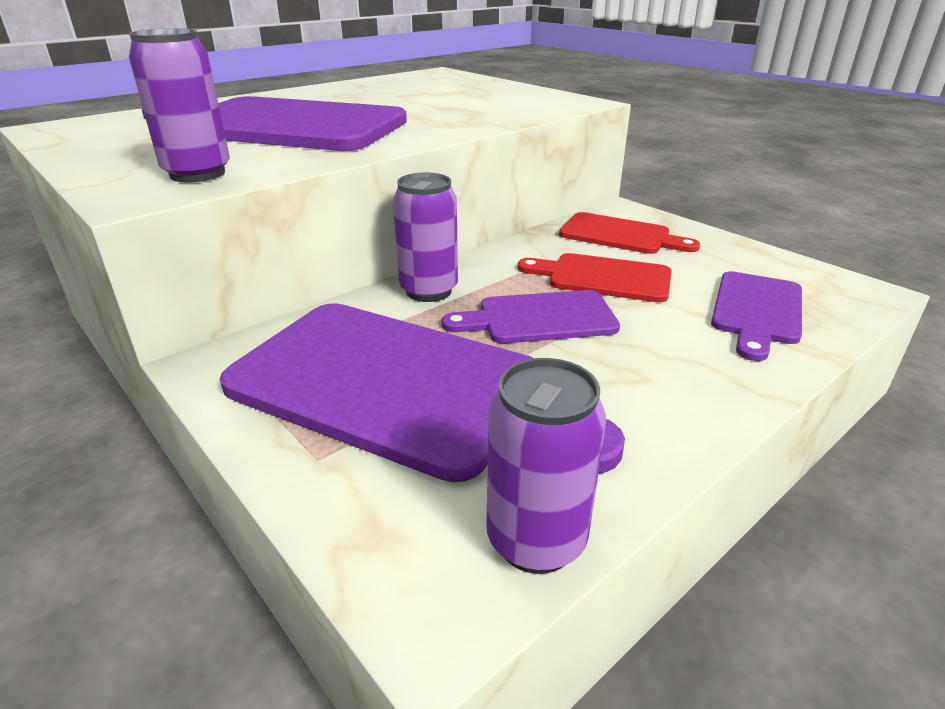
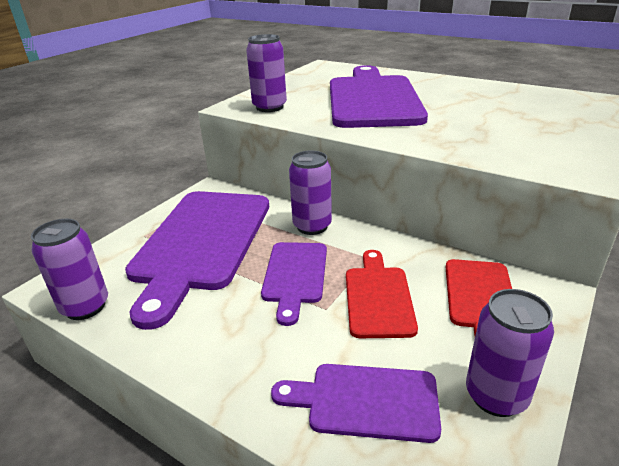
camera: 75 degrees right, 0 degrees up
(539, 318) = (295, 275): purple cutting board -> purple cutting board turned 150 degrees counterclockwise
(745, 258) = (496, 396): none -> purple can

